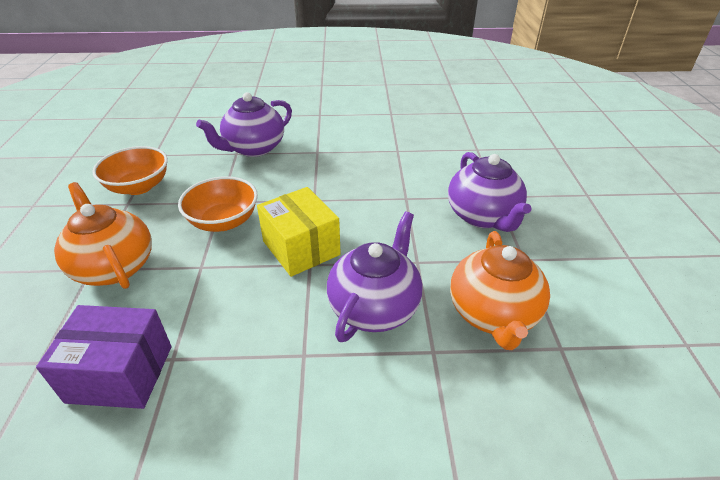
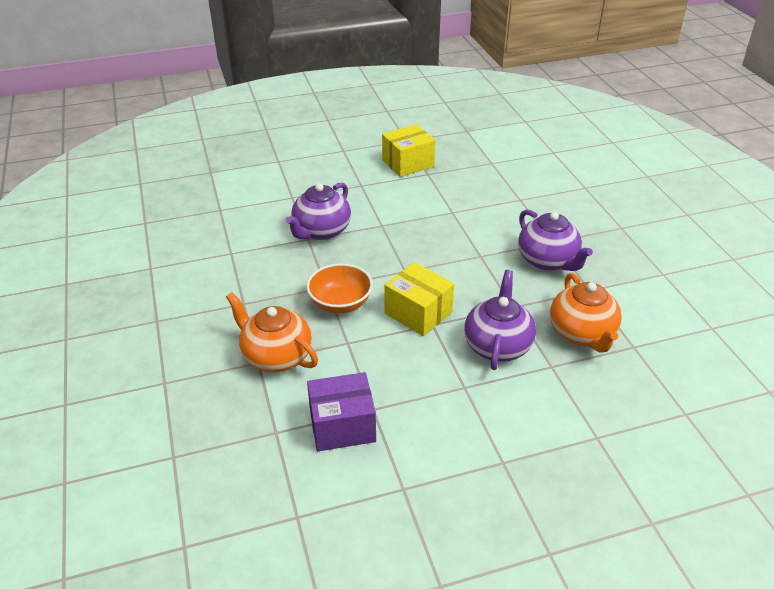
camera: 15 degrees left, 0 degrees up
(139, 187) = (241, 286): orange bowl -> none
(376, 102) = (408, 163): none -> yellow box

